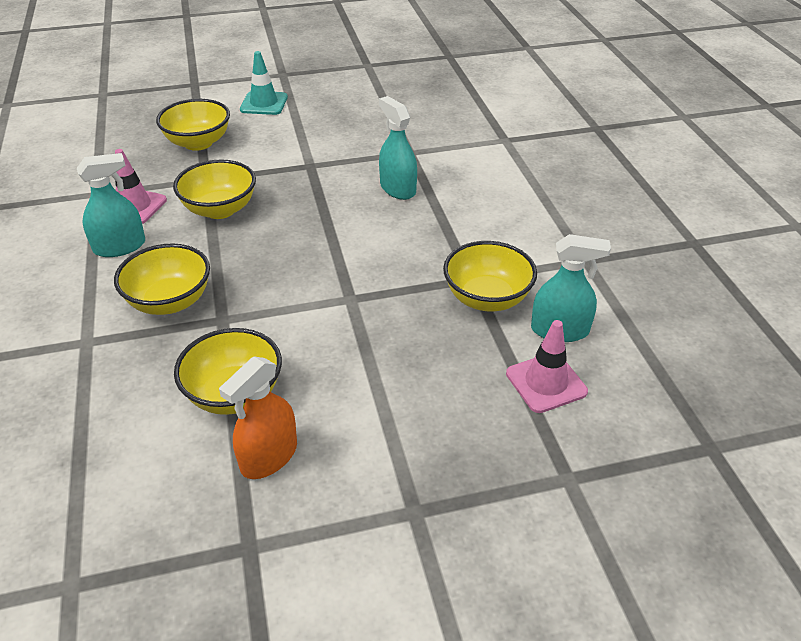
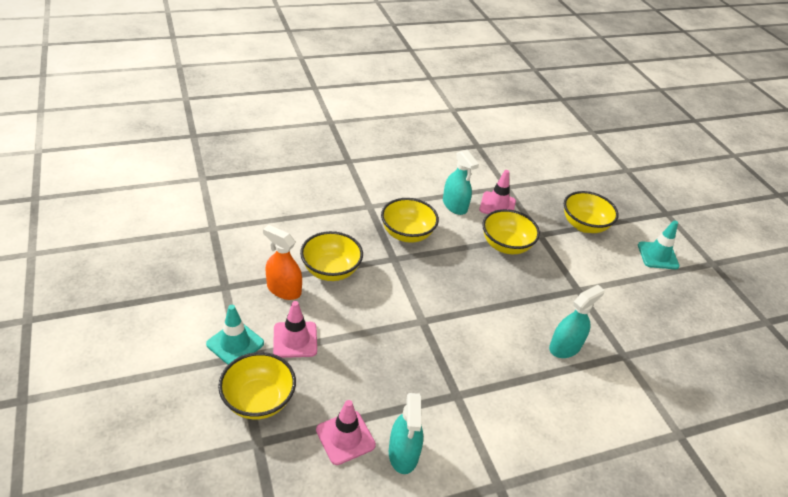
camera: 80 degrees right, 0 degrees up
(380, 438) = (295, 340): none -> pink traffic cone
(387, 520) = (235, 344): none -> turquoise traffic cone
(487, 298) = (434, 404): yellow bowl -> yellow bowl (258, 400)

